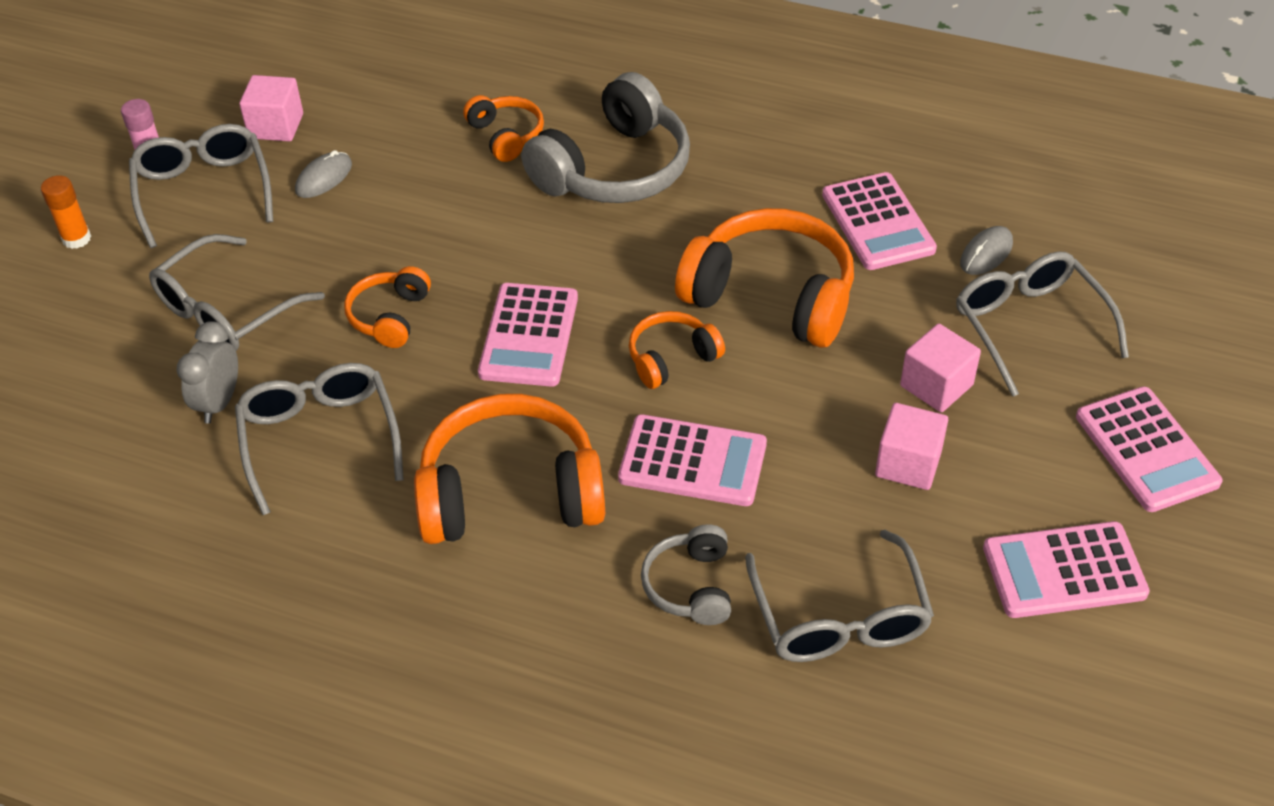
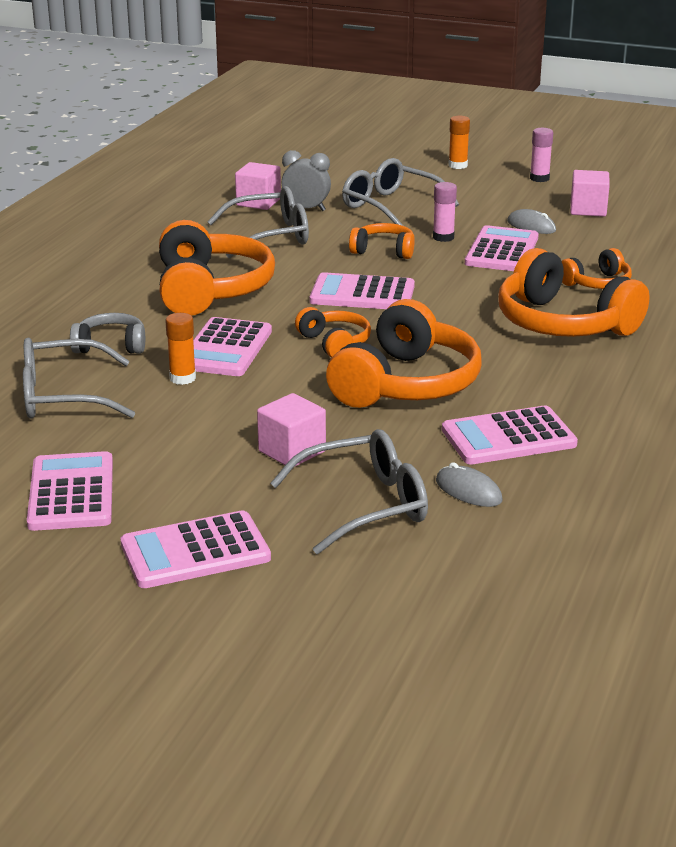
camera: 90 degrees right, 20 degrees down
(203, 191) = (510, 193): grey glasses -> none
(350, 259) = (443, 237): none -> pink glue stick
(402, 207) = (502, 251): none -> pink calculator
(614, 169) = (563, 323): grey headphones -> orange headphones
(777, 497) = (182, 378): none -> orange glue stick
(908, 463) = (204, 432): pink cube -> pink cube (258, 202)

